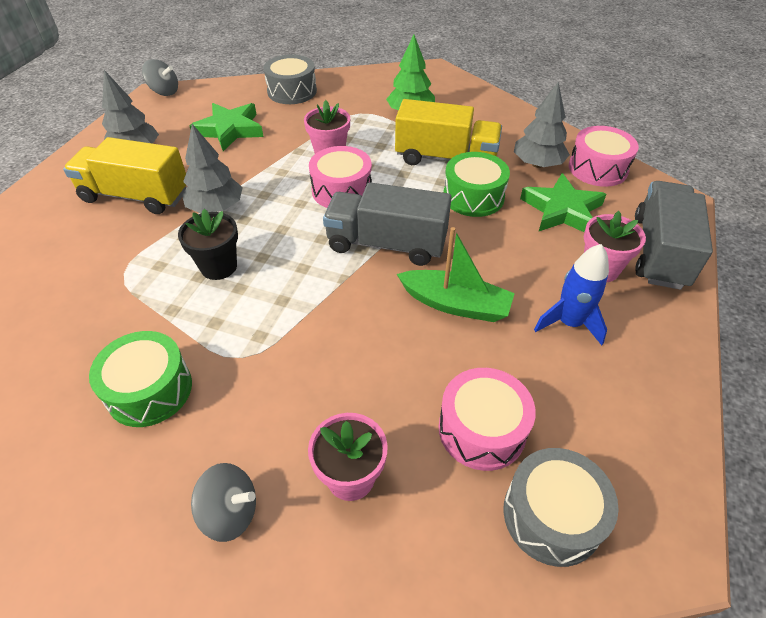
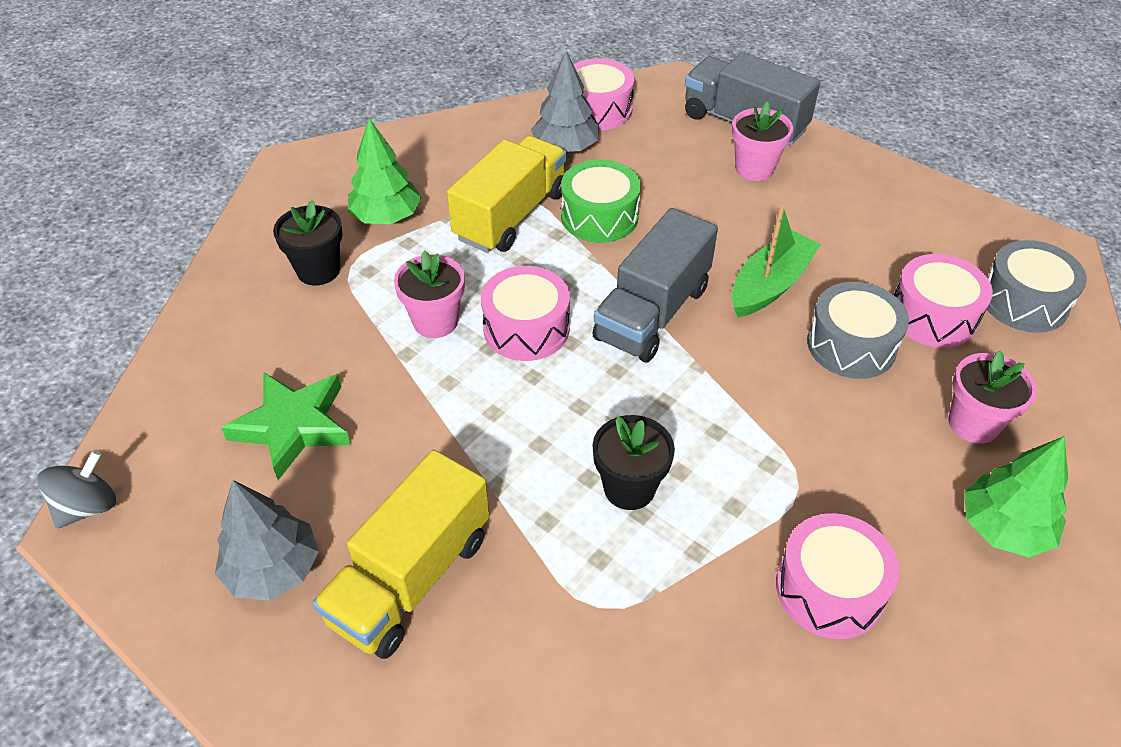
camera: 70 degrees left, 0 degrees up
(149, 390) = (829, 589): green drum -> pink drum
(216, 207) = (496, 473): grey tree -> none
(230, 512) = (1003, 528): grey spinning top -> green tree
(292, 91) = (229, 328): grey drum -> grey drum (851, 345)
(350, 104) = (318, 270): none -> black flower pot
(562, 210) = (655, 160): green star -> none
(569, 323) = (819, 215): blue rocket -> none

